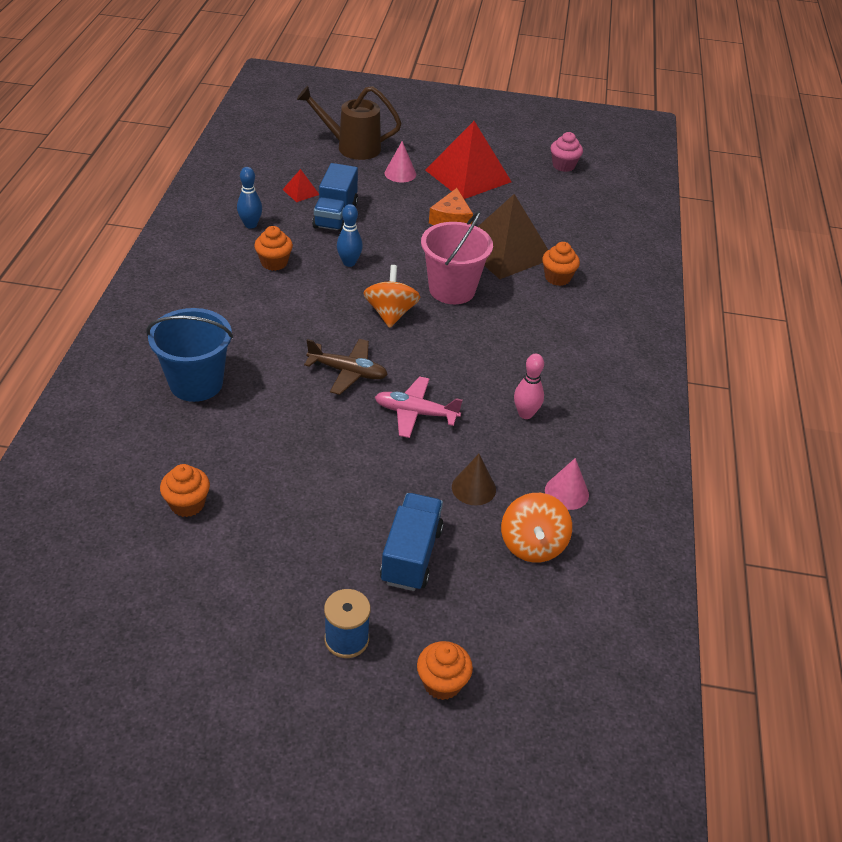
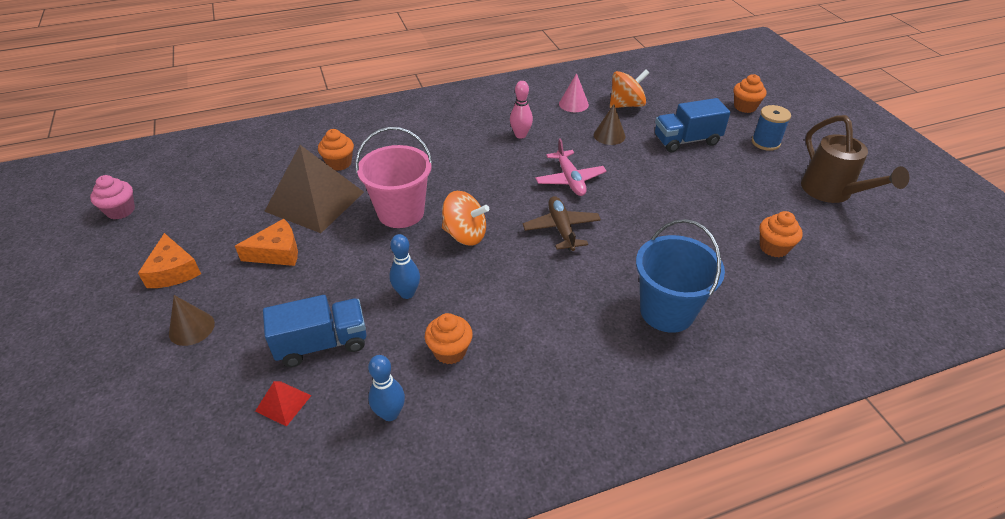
camera: 115 degrees left, 0 degrees up
(352, 147) = (134, 405): brown watering can -> brown watering can (831, 192)
(390, 313) = (465, 235): orange spinning top -> orange spinning top turned 135 degrees counterclockwise
(400, 173) = (191, 328): pink cone -> brown cone
(468, 176) = (173, 271): red pyramid -> orange cheese

